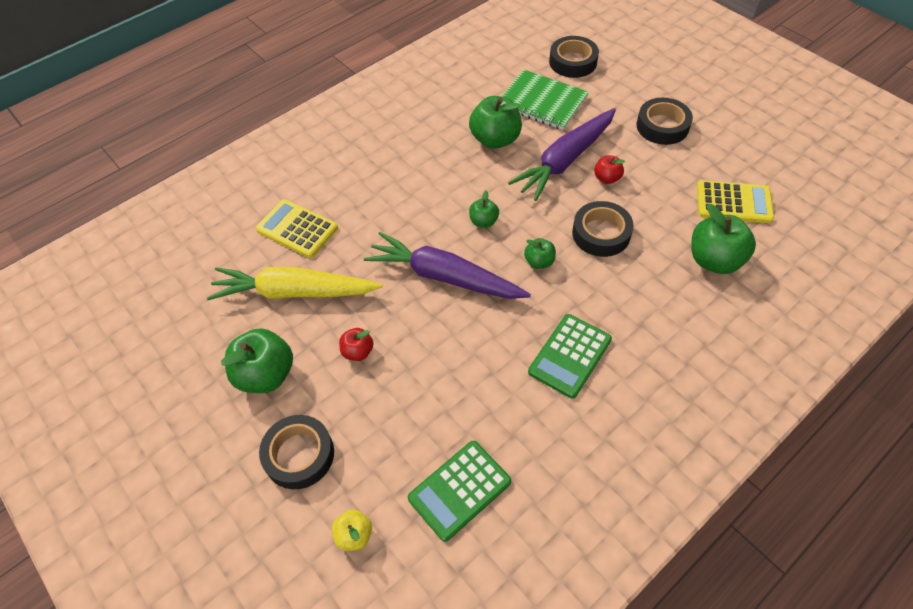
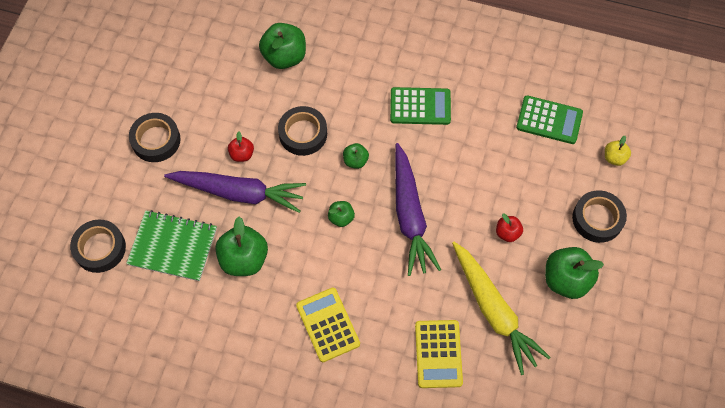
camera: 125 degrees left, 10 degrees up
(542, 102) = (173, 246): green notebook -> green notebook turned 75 degrees counterclockwise
(734, 202) = (219, 63): yellow calculator -> yellow calculator (328, 325)

